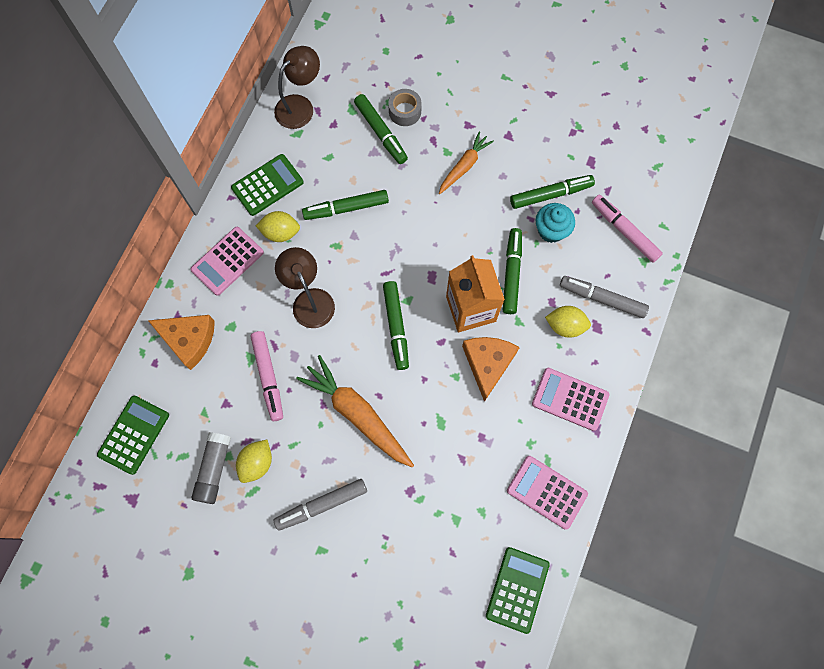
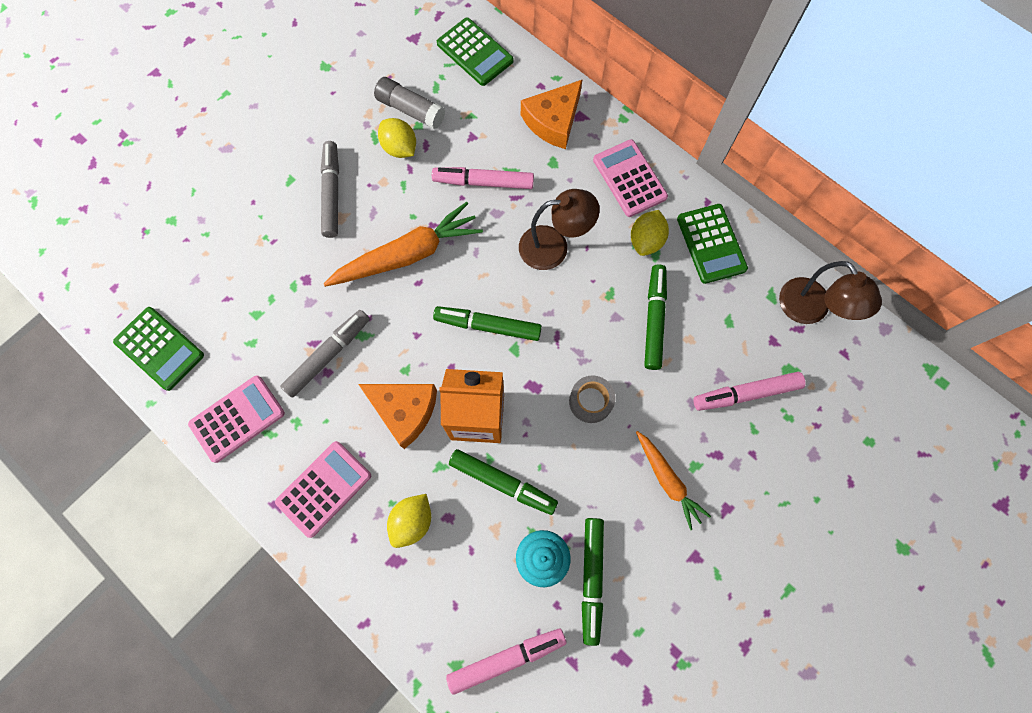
camera: 110 degrees right, 0 degrees up
(381, 132) = (746, 393): green marker -> pink marker
(405, 111) = (769, 434): grey tape -> grey tape (590, 401)
(602, 299) = (427, 584): grey marker -> grey marker (328, 355)

